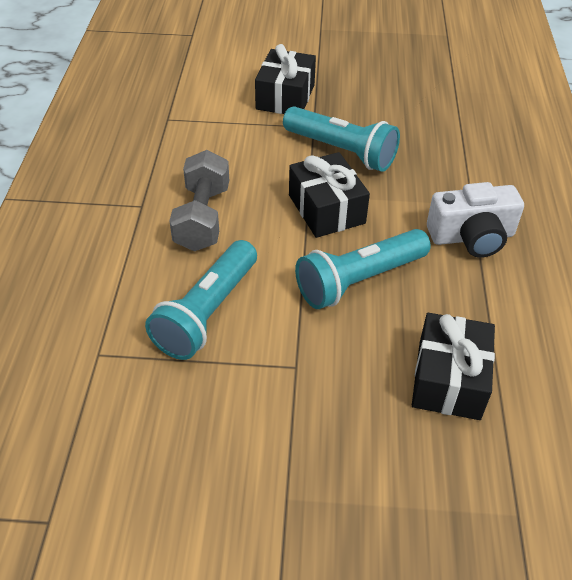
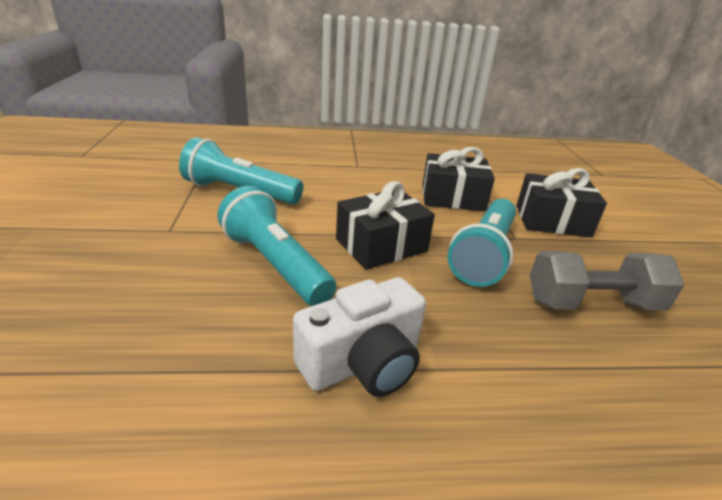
camera: 80 degrees right, 15 degrees down
(202, 218) = (350, 187): grey dumbbell -> grey dumbbell (592, 303)
(449, 379) = (112, 325): black gift -> black gift (452, 197)
(472, 237) = (363, 362): white camera -> white camera turned 105 degrees counterclockwise

